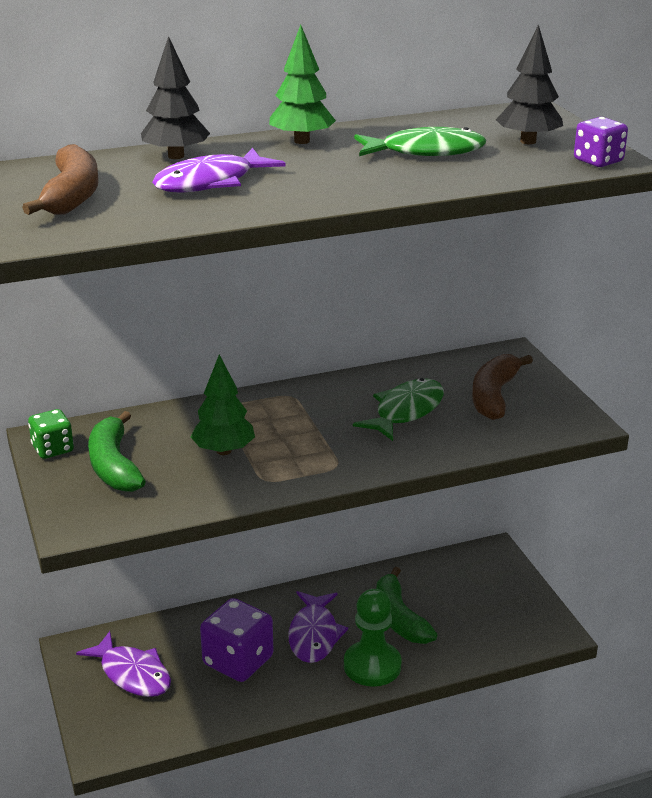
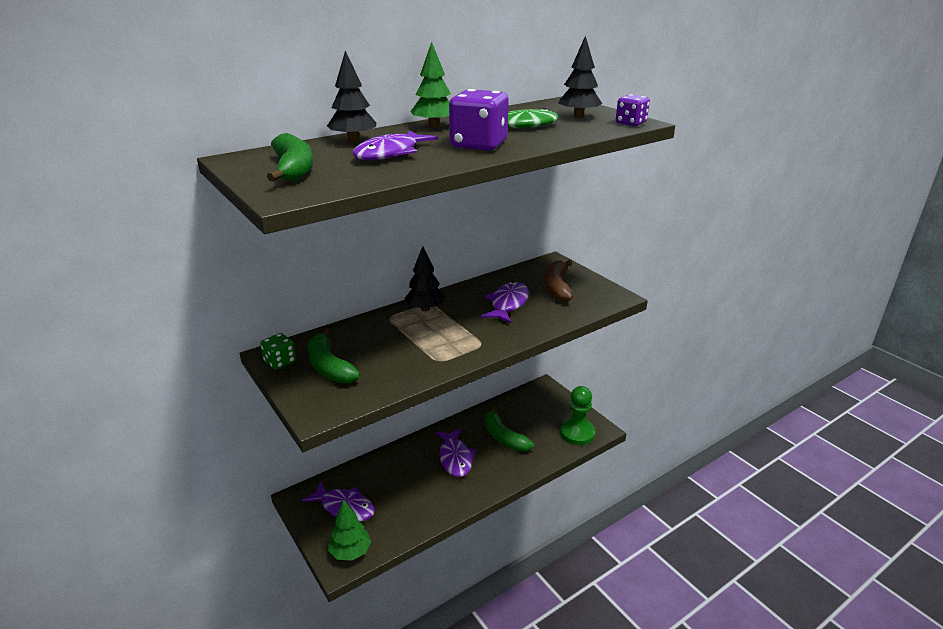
camera: 15 degrees left, 0 degrees up
(72, 196) = (293, 169): brown banana -> green banana
(223, 451) = (401, 345): green tree -> green tree (350, 552)
(238, 661) = (412, 484): purple dice -> purple dice (479, 145)
(281, 402) = (425, 308): none -> black tree
(372, 666) = (499, 471): green pawn -> green pawn (577, 433)
(405, 411) = (508, 304): green fish -> purple fish

